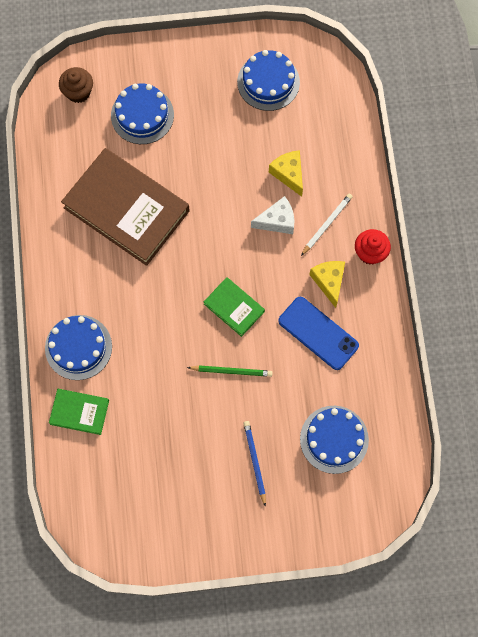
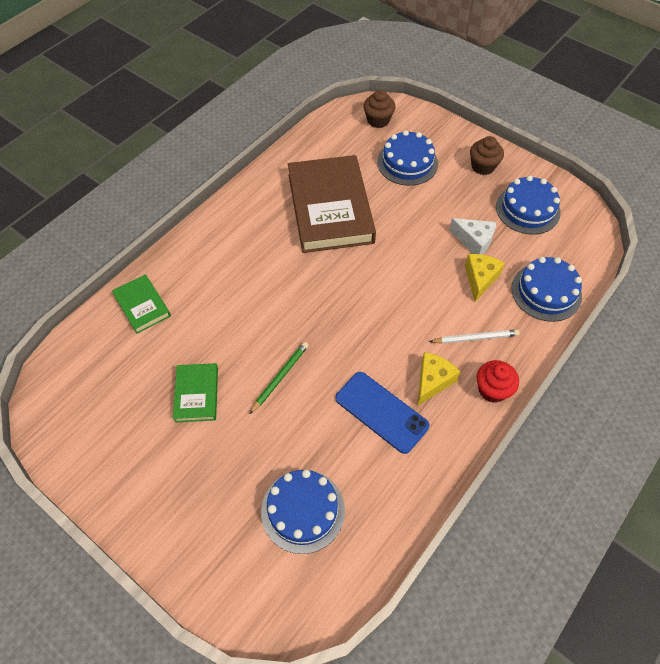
camera: 45 degrees right, 15 degrees down
(78, 347) = (194, 264): blue cake -> blue cake (546, 292)
(201, 69) = (483, 166): none -> brown cupcake
(231, 371) = (280, 377): green pencil -> green pencil turned 105 degrees counterclockwise
(234, 308) = (334, 334): green book -> green book (196, 394)
(255, 462) = (219, 463): blue pencil -> none
(277, 221) = (435, 303): white cheese -> white cheese (474, 241)
(318, 333) = (381, 412): blue phone -> blue phone turned 45 degrees counterclockwise

